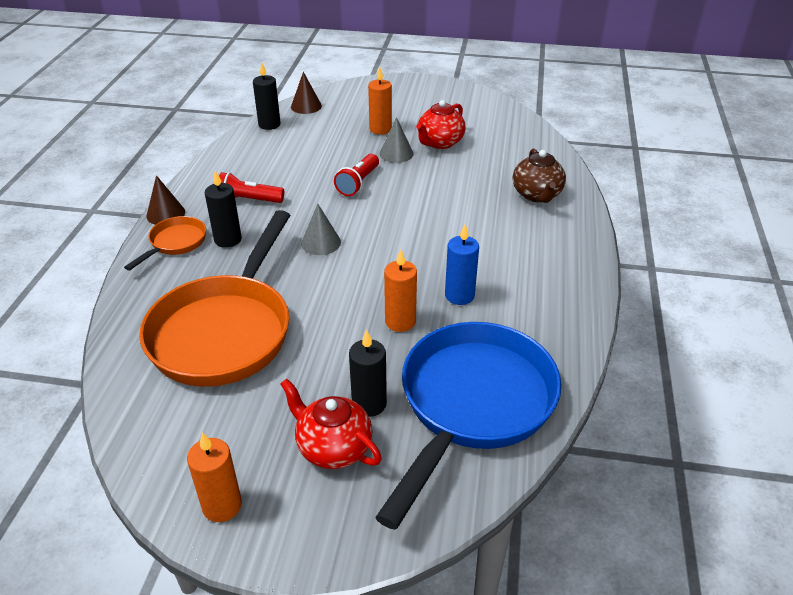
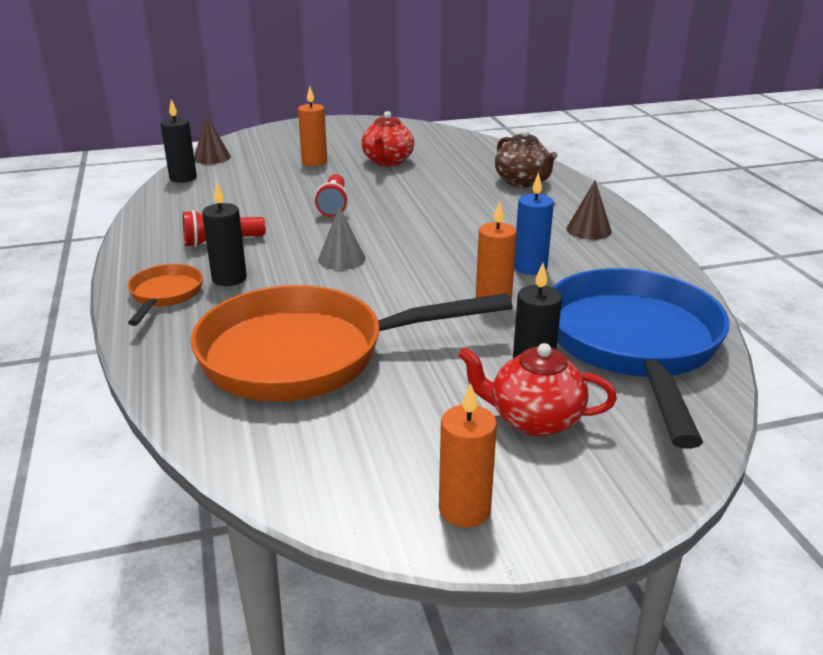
camera: 25 degrees left, 10 degrees down
(165, 214) = (126, 273): brown cone -> brown cone (588, 230)
(225, 331) = (307, 355): orange pan -> orange pan turned 90 degrees clockwise
(396, 153) = (351, 177): grey cone -> none

